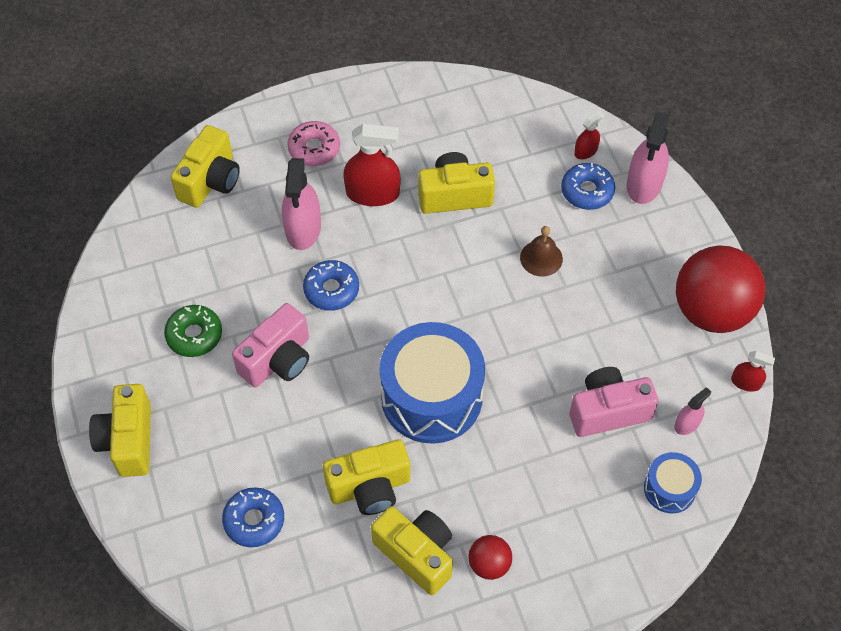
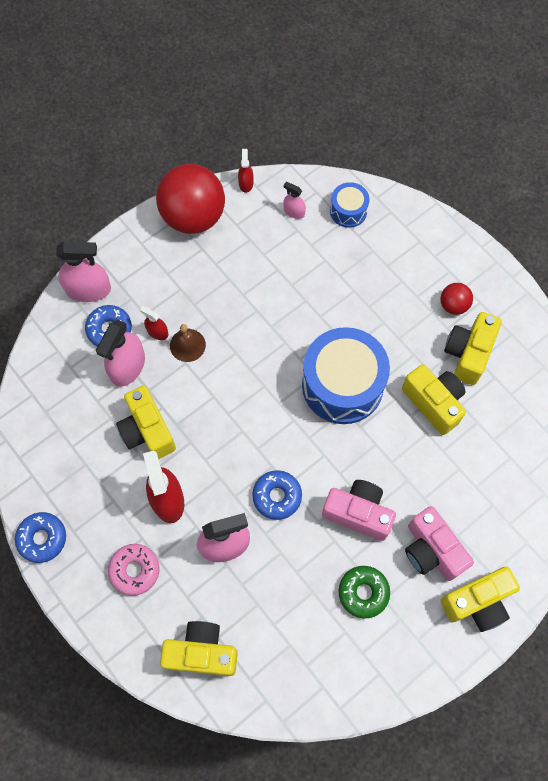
camera: 110 degrees left, 10 degrees up
(254, 520) = (496, 474): blue donut -> blue donut (42, 538)
(536, 197) = (127, 366): none -> pink spray bottle
(585, 151) = (67, 341): red spray bottle -> red spray bottle (157, 332)
(608, 411) = (304, 263): pink camera -> pink camera (431, 550)

